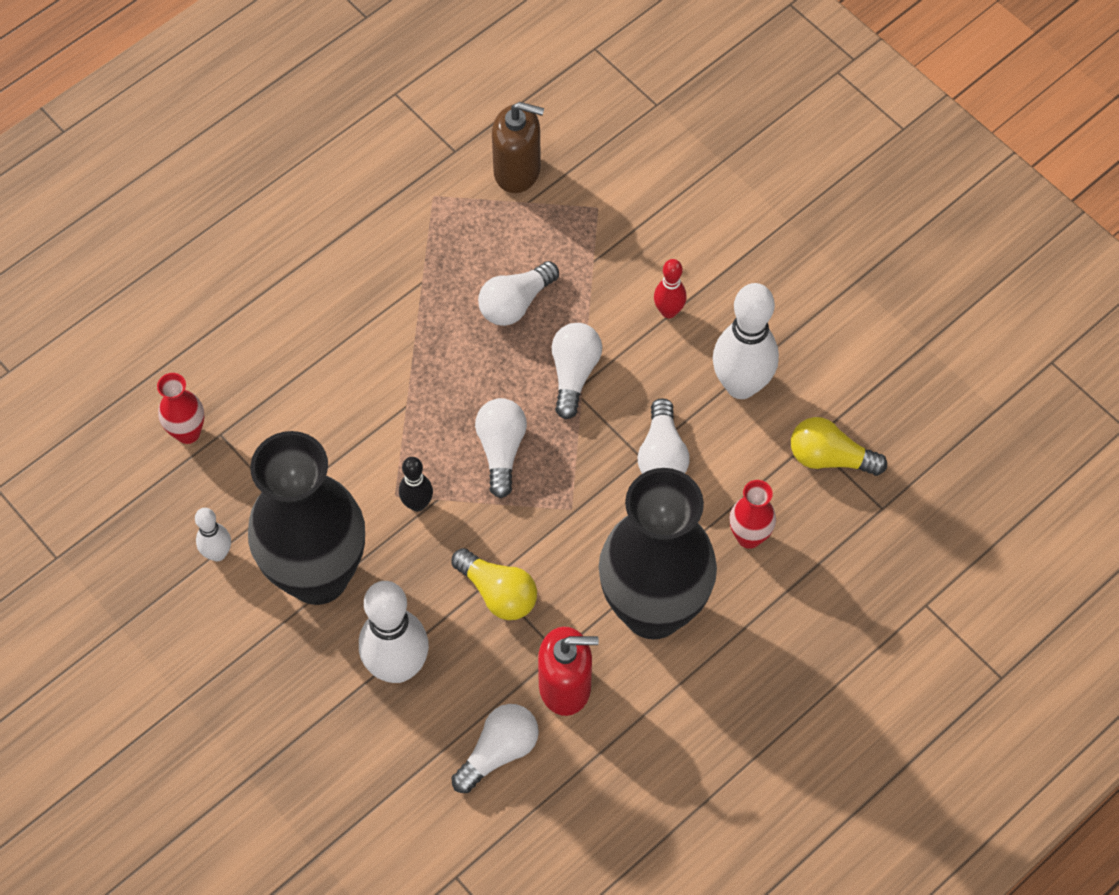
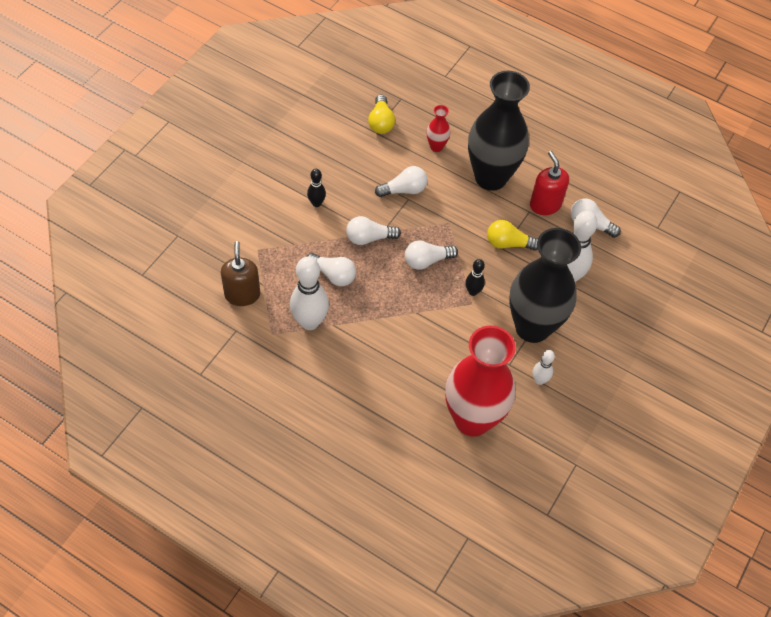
camera: 110 degrees left, 5 degrees down
(188, 432) = (472, 419): red vase -> red vase, size x2.43
(498, 593) = (508, 243): yellow light bulb -> yellow light bulb turned 105 degrees counterclockwise
(668, 311) = (316, 203): red bowling pin -> black bowling pin
(741, 385) = (351, 164): white bowling pin -> white bowling pin (310, 322)

